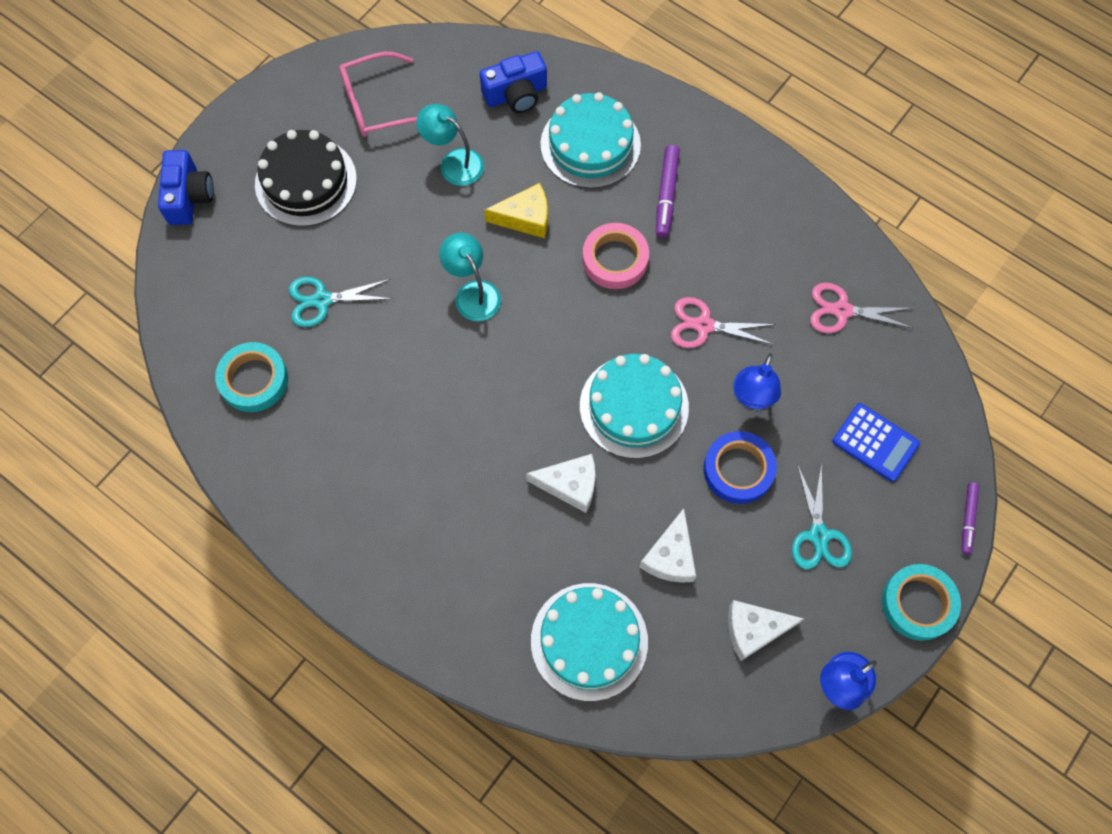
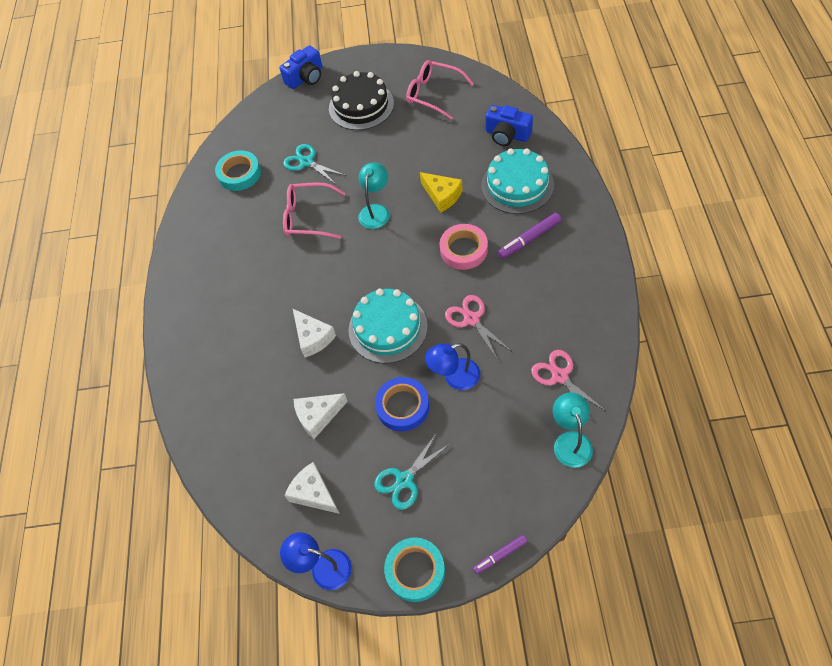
camera: 55 degrees right, 10 degrees down
(404, 362) = (308, 217): none -> pink glasses
(454, 162) = (438, 145): turquoise lamp -> turquoise lamp (570, 441)
(589, 641) = (233, 418): turquoise cake -> none
(875, 442) = (495, 462): blue calculator -> none

